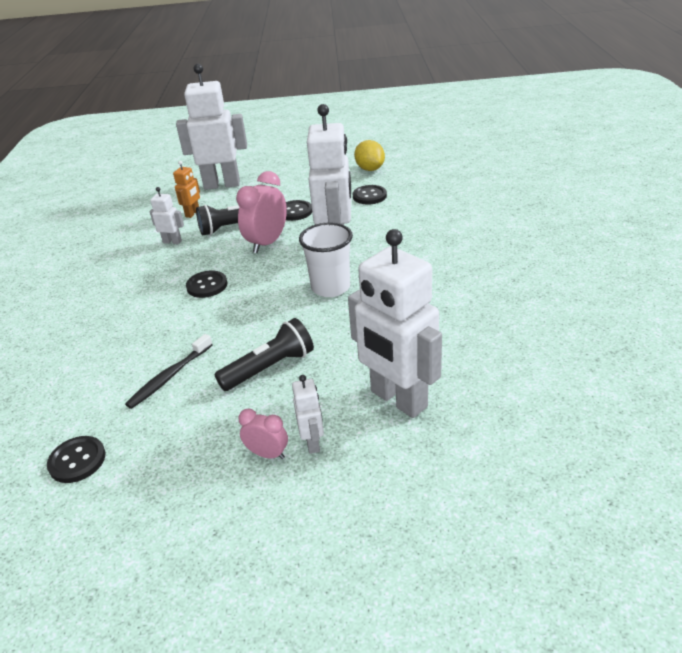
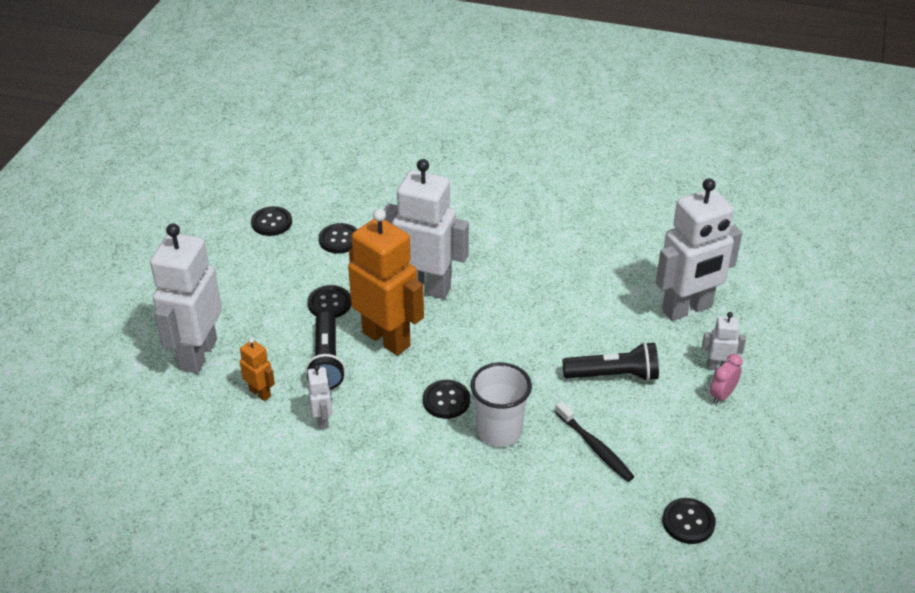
camera: 75 degrees left, 5 degrees up
(172, 242) = (323, 420): white robot -> white robot turned 135 degrees clockwise
(267, 243) = (387, 339): pink clock -> orange robot
(270, 368) = (613, 375): black flashlight -> black flashlight turned 105 degrees clockwise
(330, 287) = (506, 310): white cup -> white cup (499, 431)
(370, 169) = (271, 222): yellow lemon -> black button

